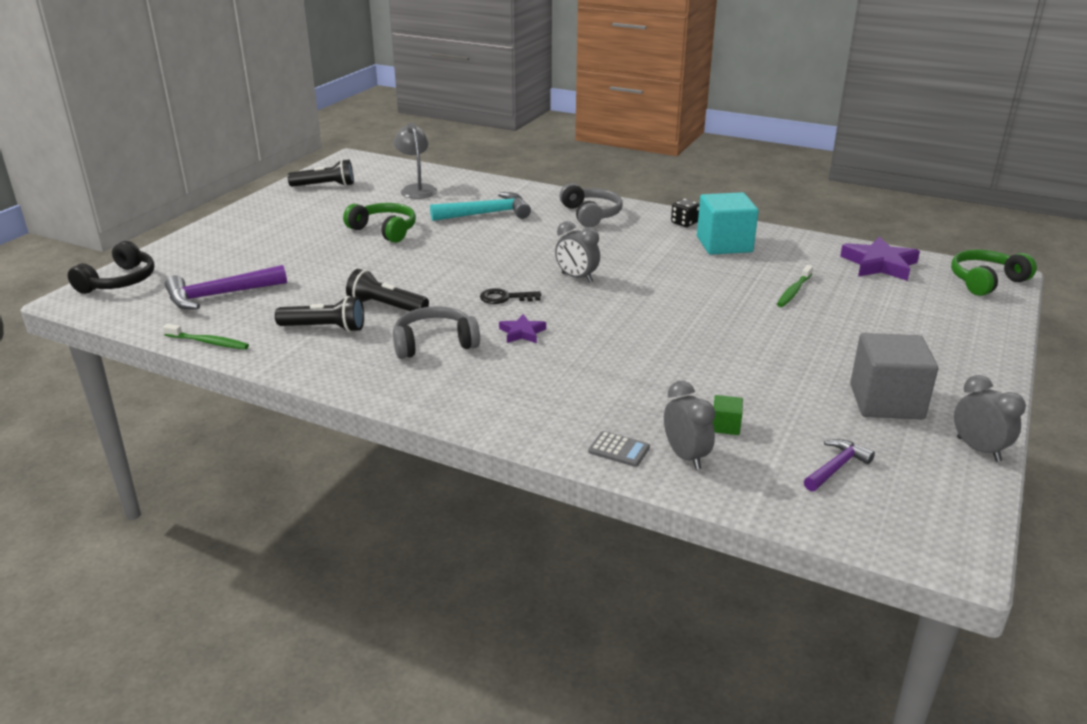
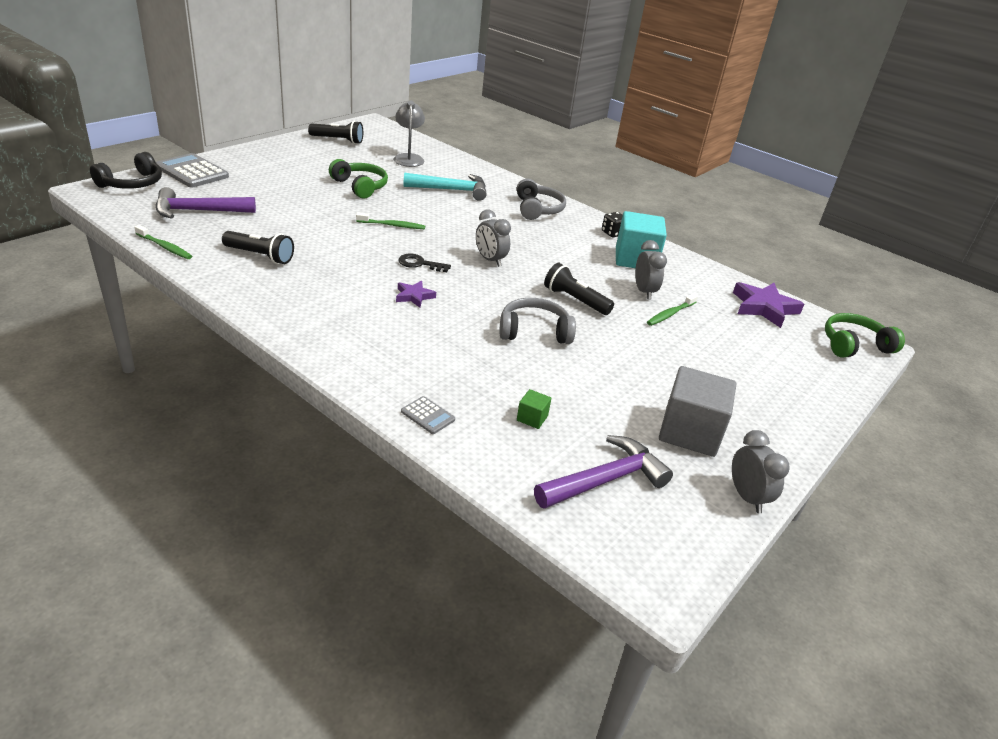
camera: 10 degrees right, 5 degrees up
(181, 254) = (192, 172): none -> grey calculator
(386, 306) = (319, 249): black flashlight -> black flashlight (575, 300)
(434, 343) = (337, 289): grey headphones -> grey headphones (534, 331)
(448, 264) = (392, 225): none -> green toothbrush
(685, 456) = (480, 436): grey clock -> grey clock (644, 292)
(836, 467) = (606, 480): purple hammer -> purple hammer, size x1.73

